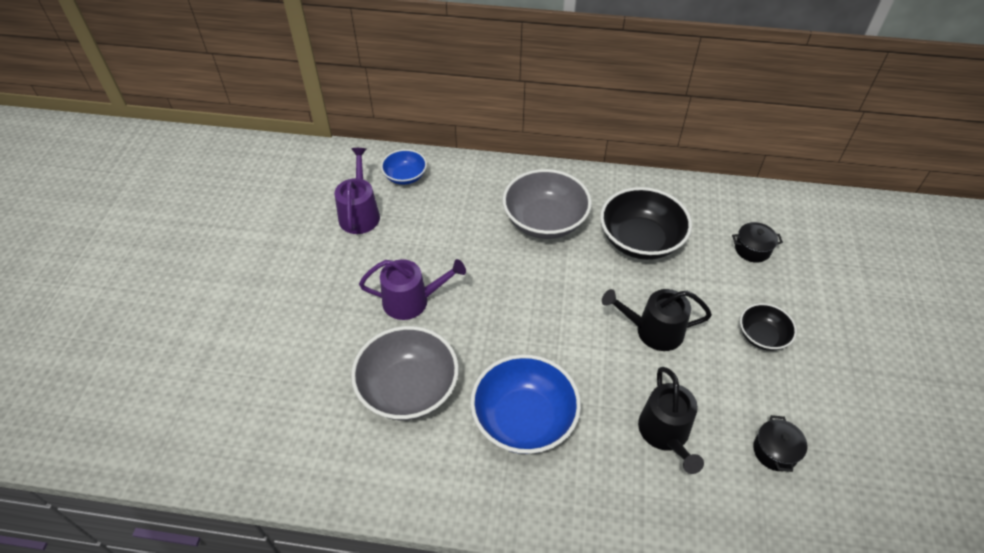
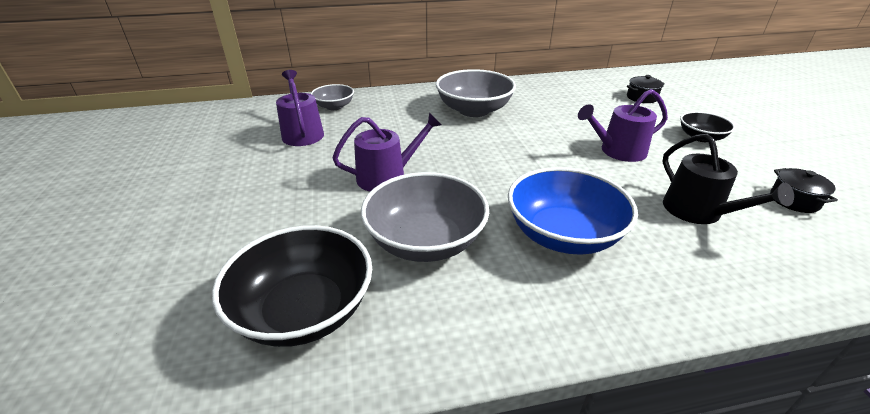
camera: 20 degrees left, 15 degrees down
(405, 176) = (334, 106): blue bowl -> grey bowl
(640, 240) = (558, 107): black bowl -> black bowl (304, 310)
(653, 331) = (618, 151): black watering can -> purple watering can

